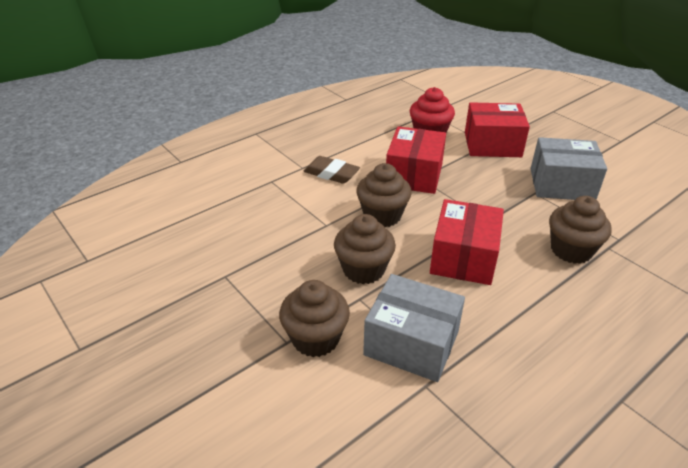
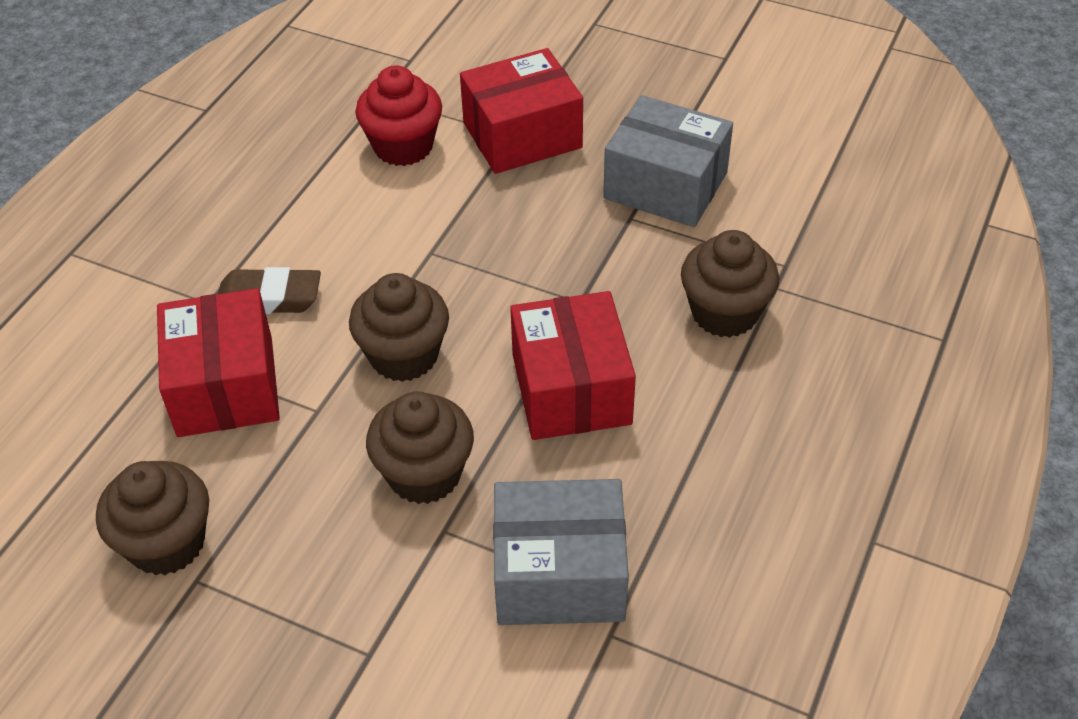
camera: 25 degrees left, 10 degrees up
(315, 338) = (411, 629): brown cupcake -> brown cupcake (167, 543)
(414, 175) = (417, 249): red box -> red box (225, 386)
(561, 184) = (665, 185): grey box -> grey box turned 45 degrees clockwise

